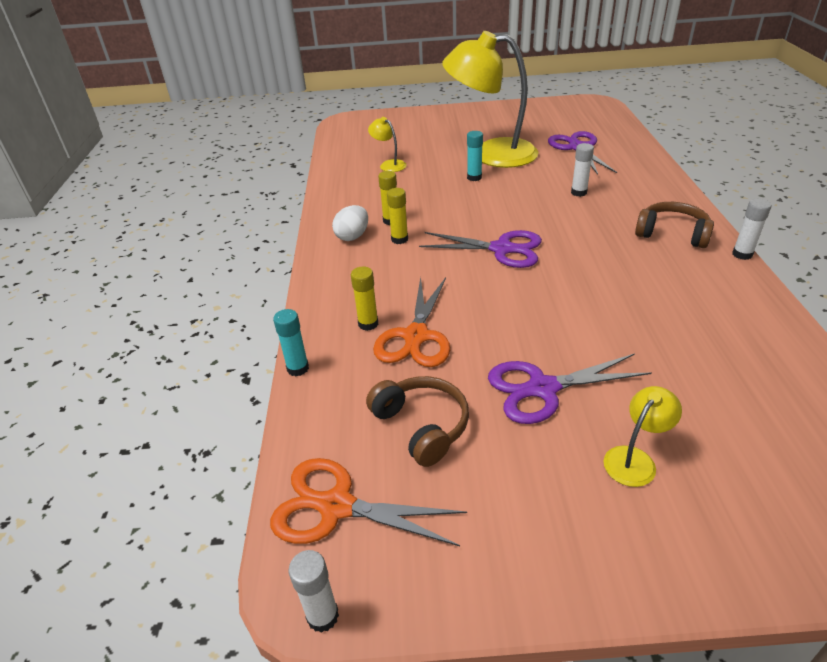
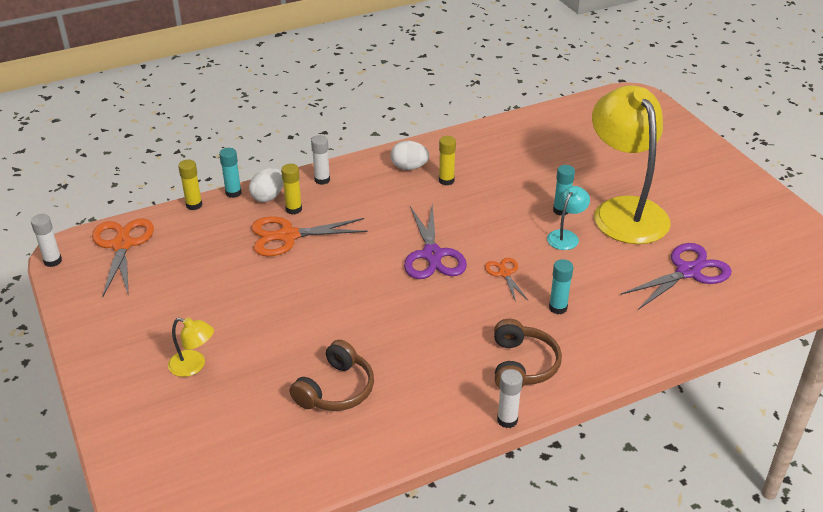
camera: 65 degrees right, 0 degrees up
(329, 340) = (268, 197): none -> white egg
(389, 164) = (553, 151): yellow lamp -> none
(399, 239) = (418, 193): yellow glue stick -> yellow glue stick (194, 205)
(422, 426) = (196, 261): brown headphones -> brown headphones (336, 389)
(510, 182) = (566, 236): none -> turquoise lamp
(542, 389) = (251, 310): purple scissors -> none
(546, 218) = (504, 273): none -> orange scissors
(578, 192) = (573, 288): white glue stick -> white glue stick (322, 180)
(602, 204) = (558, 308): none -> turquoise glue stick

